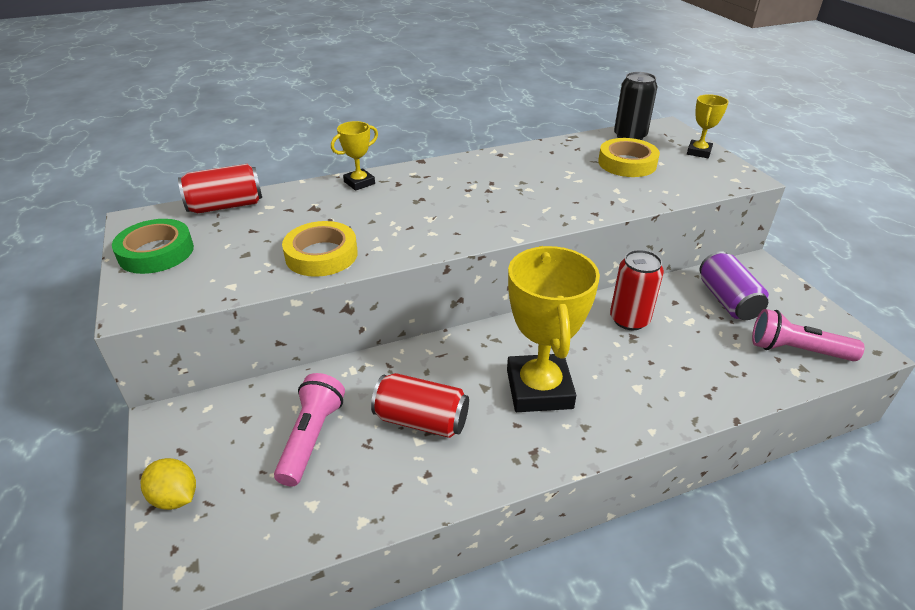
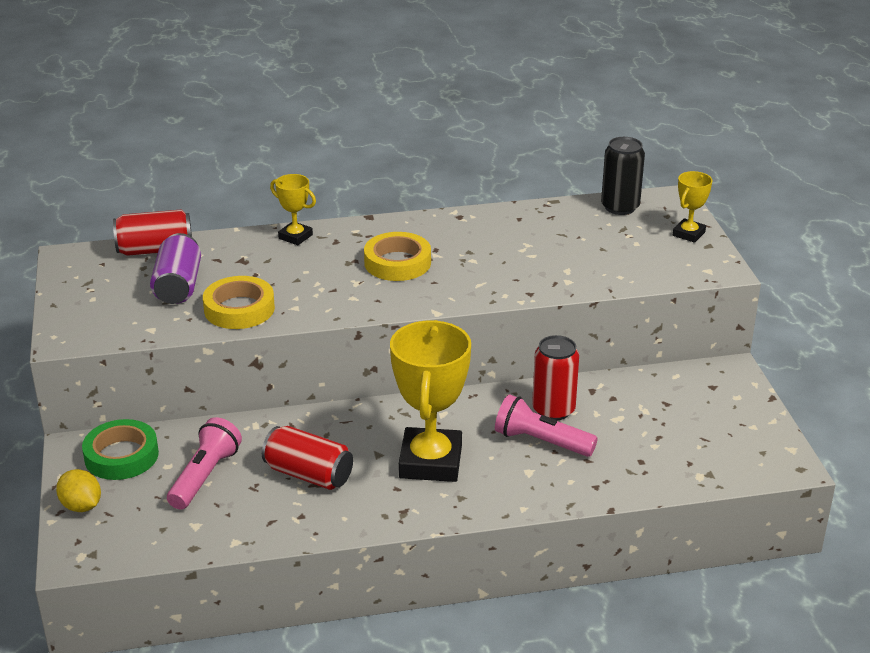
camera: 10 degrees right, 5 degrees down
(156, 252) = (85, 291): green tape -> green tape (121, 456)
(359, 183) = (295, 237): yellow trophy -> yellow trophy turned 60 degrees clockwise
(627, 163) = (597, 240): yellow tape -> yellow tape (397, 263)
(727, 300) = (672, 402): purple can -> purple can (178, 286)
(796, 350) = (714, 457): pink flashlight -> pink flashlight (541, 441)

